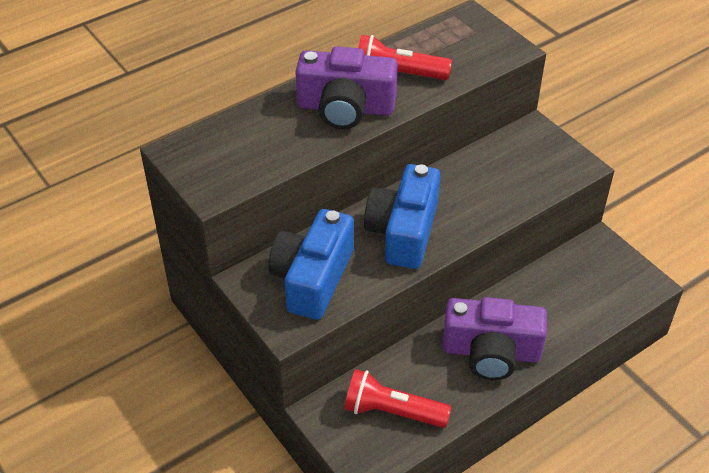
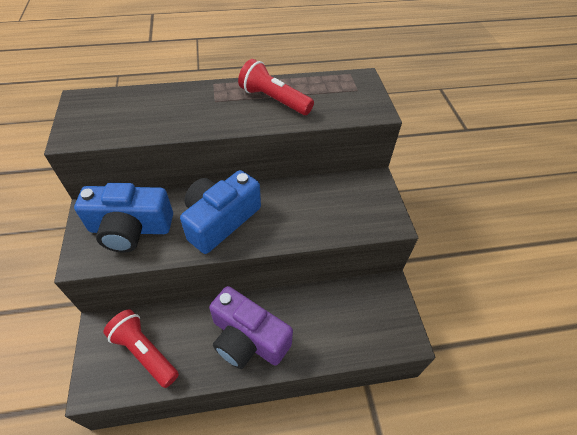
camera: 25 degrees right, 5 degrees up
(313, 278) = (130, 228): blue camera -> blue camera turned 135 degrees counterclockwise
(345, 108) = (216, 110): purple camera -> none

